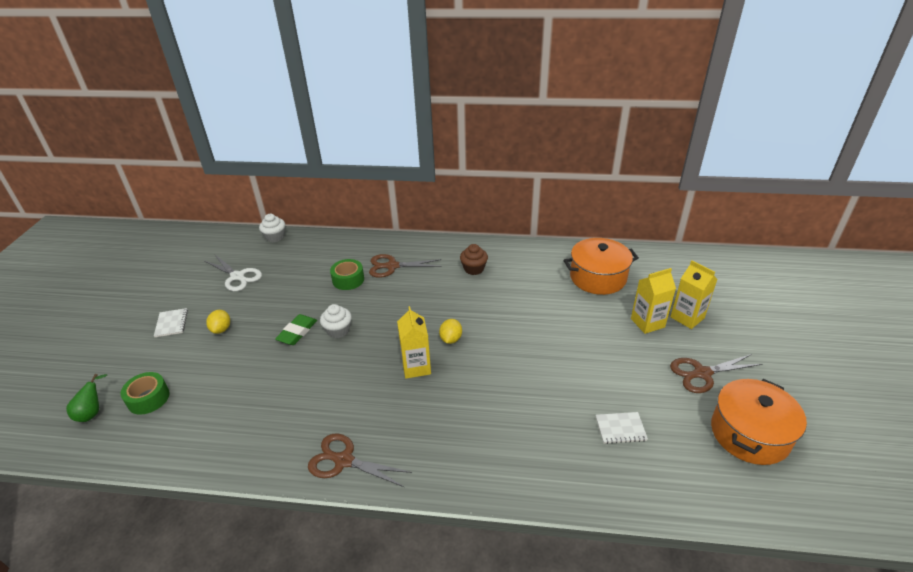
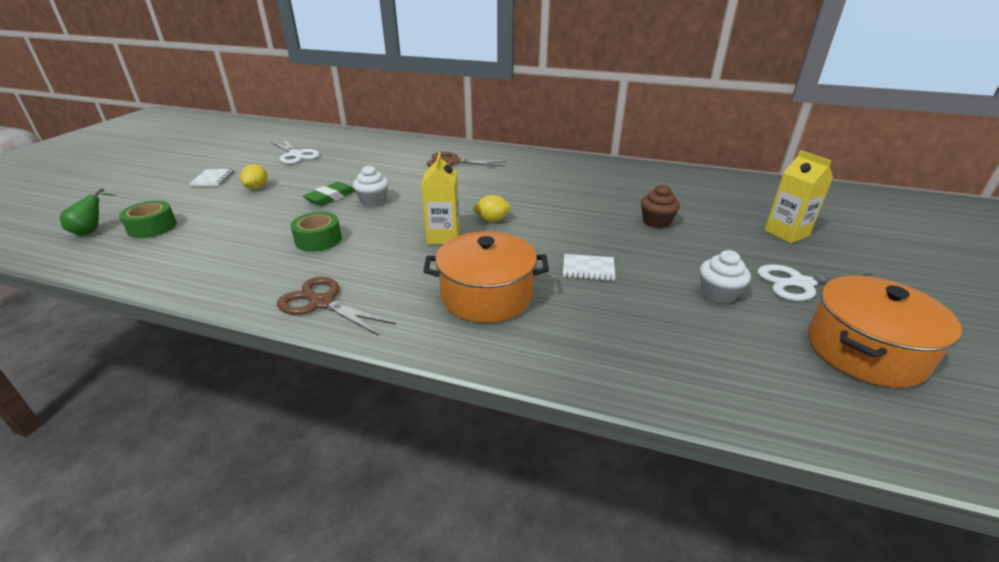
camera: 10 degrees right, 5 degrees down
(275, 237) = (347, 134): white cupcake -> white cupcake (718, 293)
(348, 280) = (403, 167): green tape -> green tape (318, 240)
(451, 339) = (492, 220): yellow lemon -> yellow lemon turned 60 degrees clockwise
(474, 269) = (539, 172): brown cupcake -> brown cupcake (656, 222)
(598, 277) = (680, 191): orange pot -> orange pot (486, 295)
(620, 428) = (678, 321): white notebook -> white notebook (588, 269)
(647, 323) = (734, 232): yellow carton -> none
(702, 373) = (800, 284): brown scissors -> white scissors

